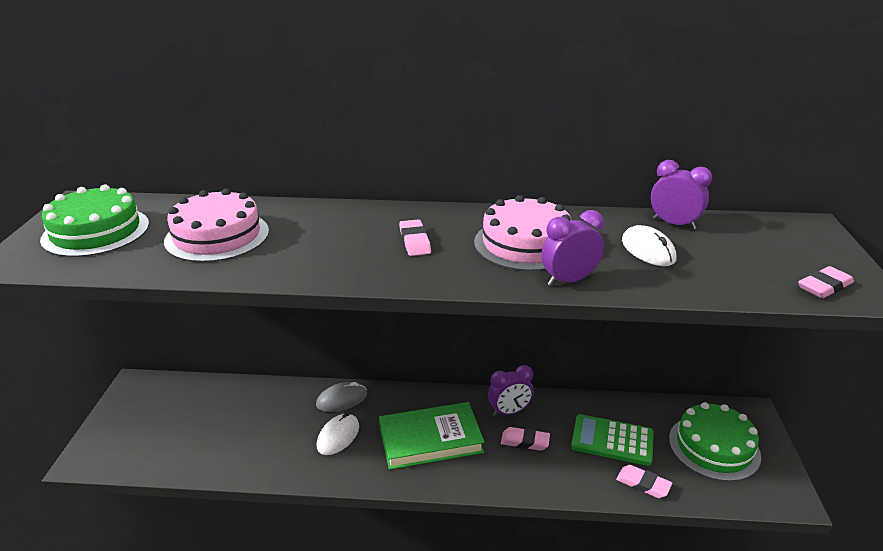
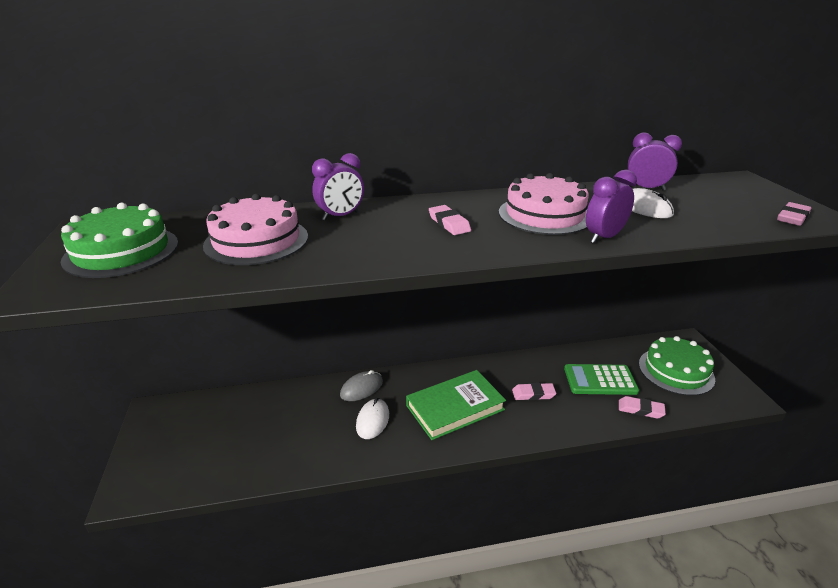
camera: 15 degrees left, 0 degrees up
(509, 412) = (509, 372): purple clock -> purple clock (340, 216)

